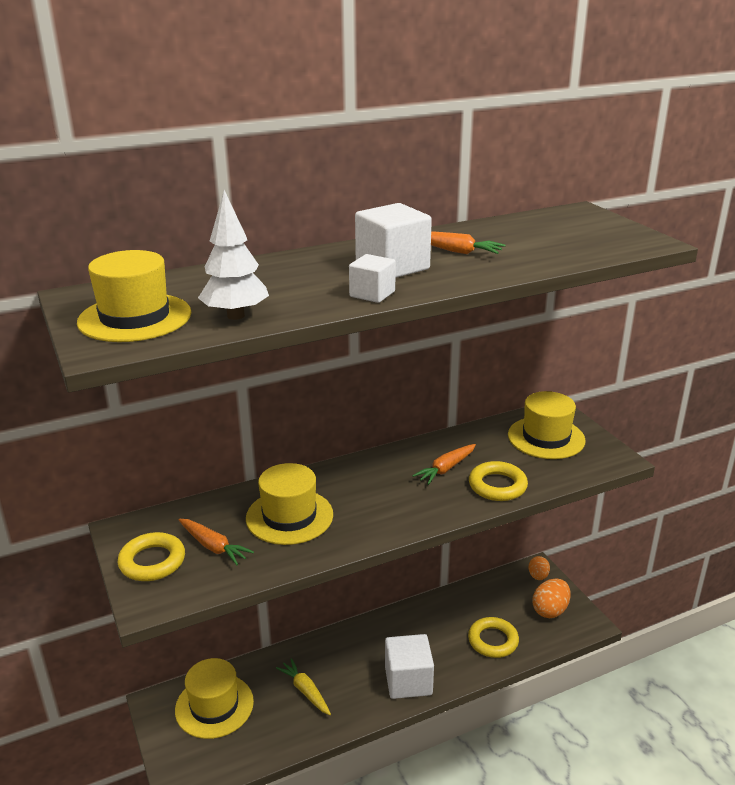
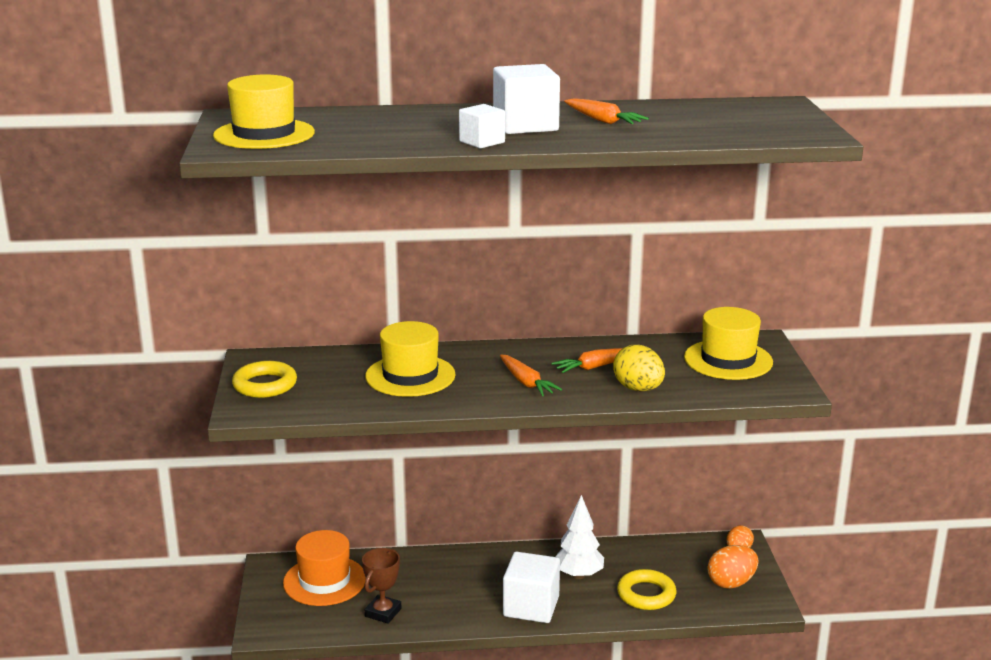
camera: 20 degrees right, 5 degrees down
(213, 546) = (325, 384): orange carrot -> orange carrot (526, 382)
(214, 706) = (324, 581): yellow hat -> orange hat
(236, 316) = (347, 142): white tree -> white tree (578, 575)
(284, 726) = (383, 612): none -> brown trophy
(305, 691) = (420, 590): yellow carrot -> none
(497, 486) = (638, 389): yellow ring -> yellow egg

